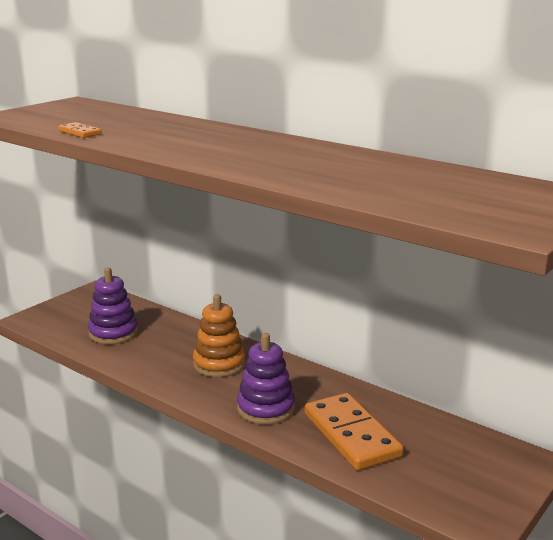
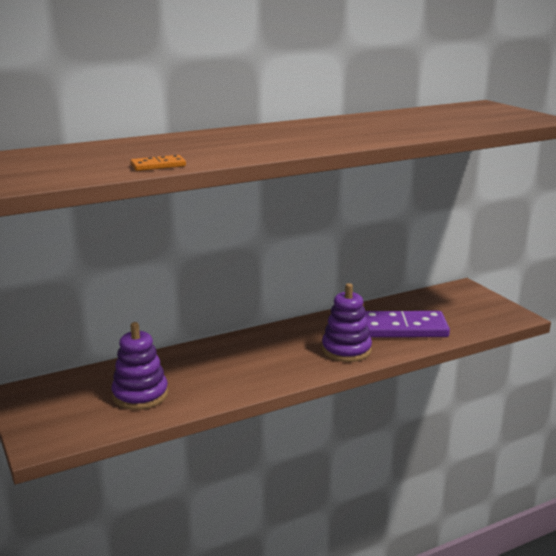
camera: 65 degrees left, 0 degrees up
(219, 364) = (258, 354): orange stacking toy -> none
(351, 435) = (403, 328): orange domino -> purple domino

